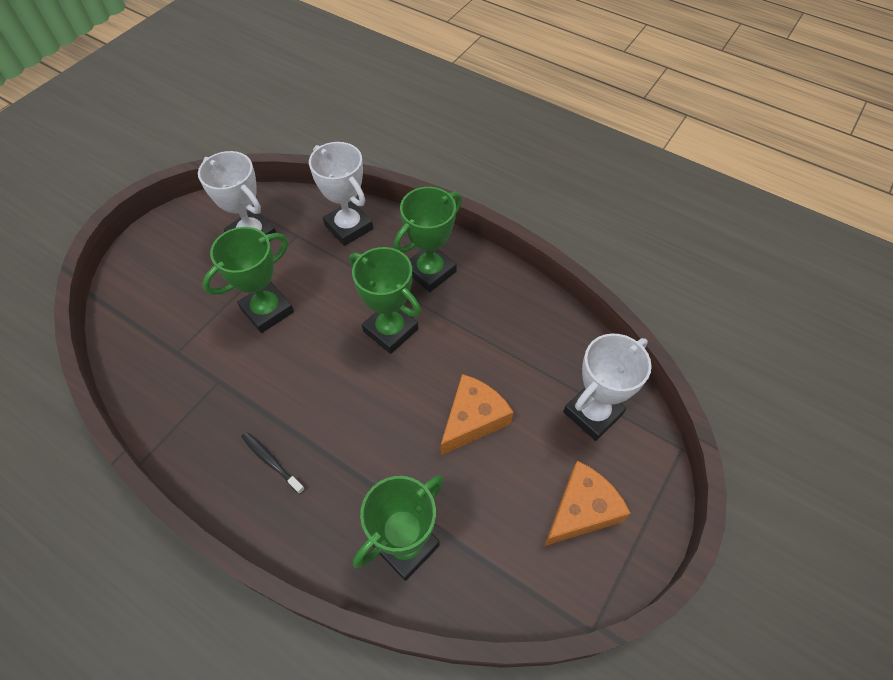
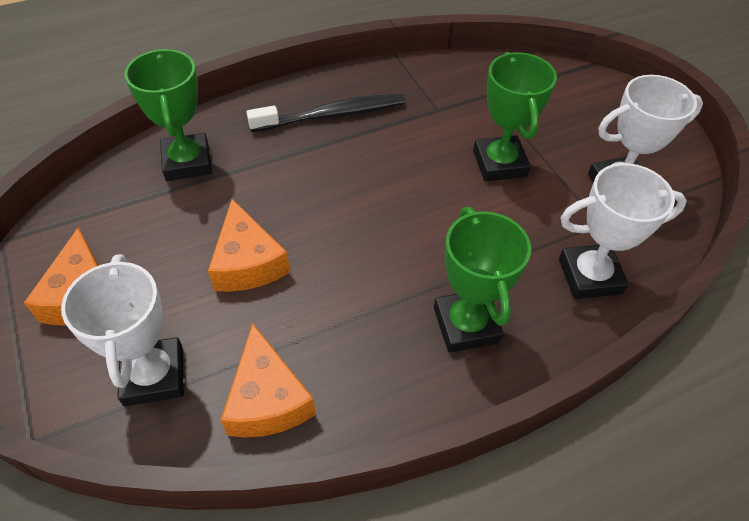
camera: 120 degrees right, 5 degrees down
(271, 461) = (332, 115): black toothbrush -> black toothbrush, size x1.89
(390, 330) = (405, 247): green trophy -> none
(555, 342) = (267, 399): none -> orange cheese

